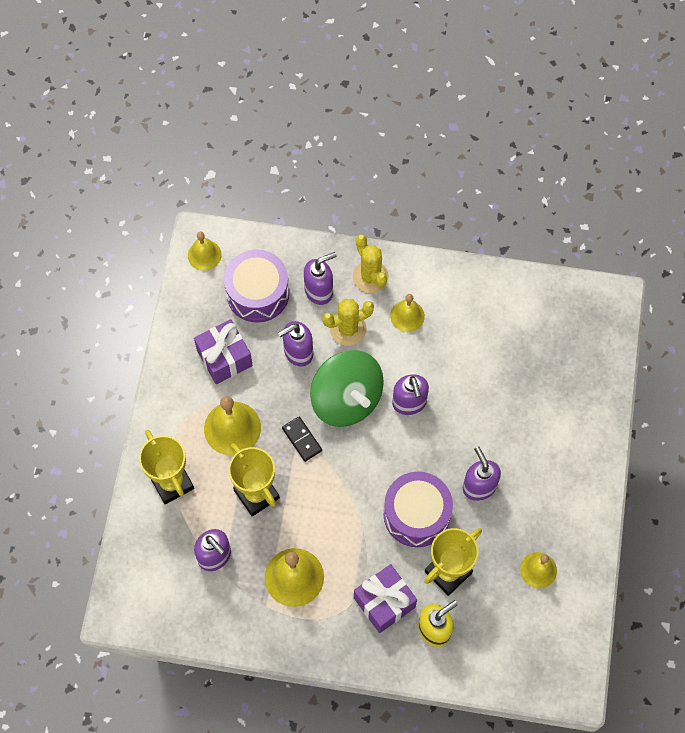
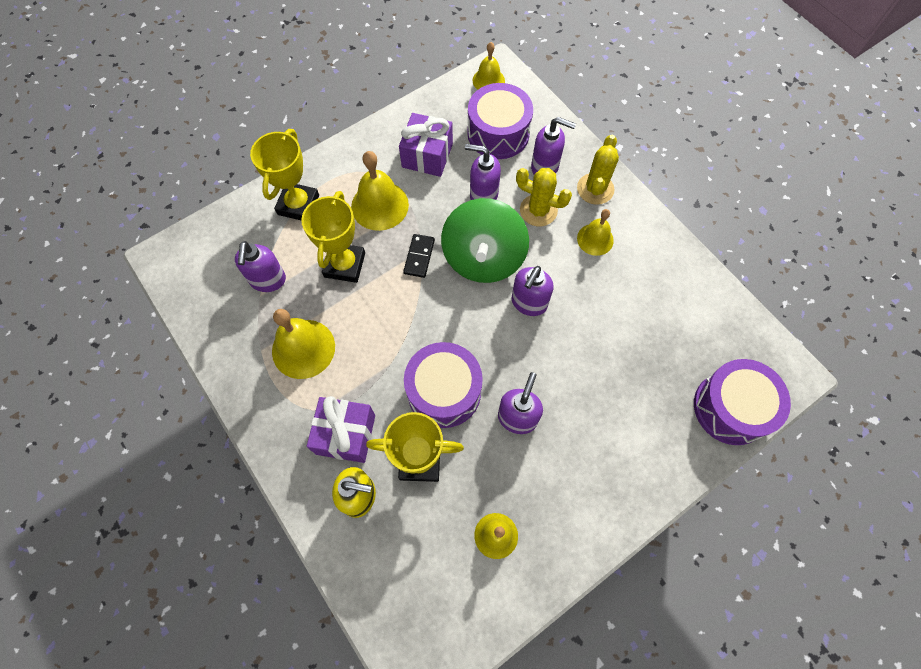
camera: 45 degrees right, 0 degrees up
(598, 356) = (731, 408): none -> purple drum

